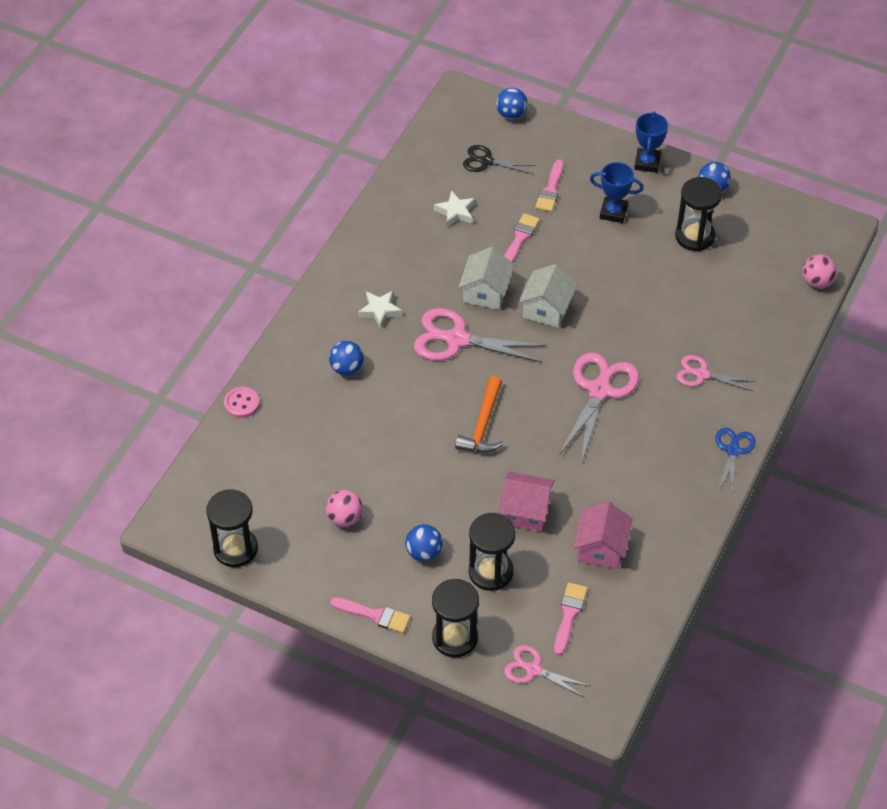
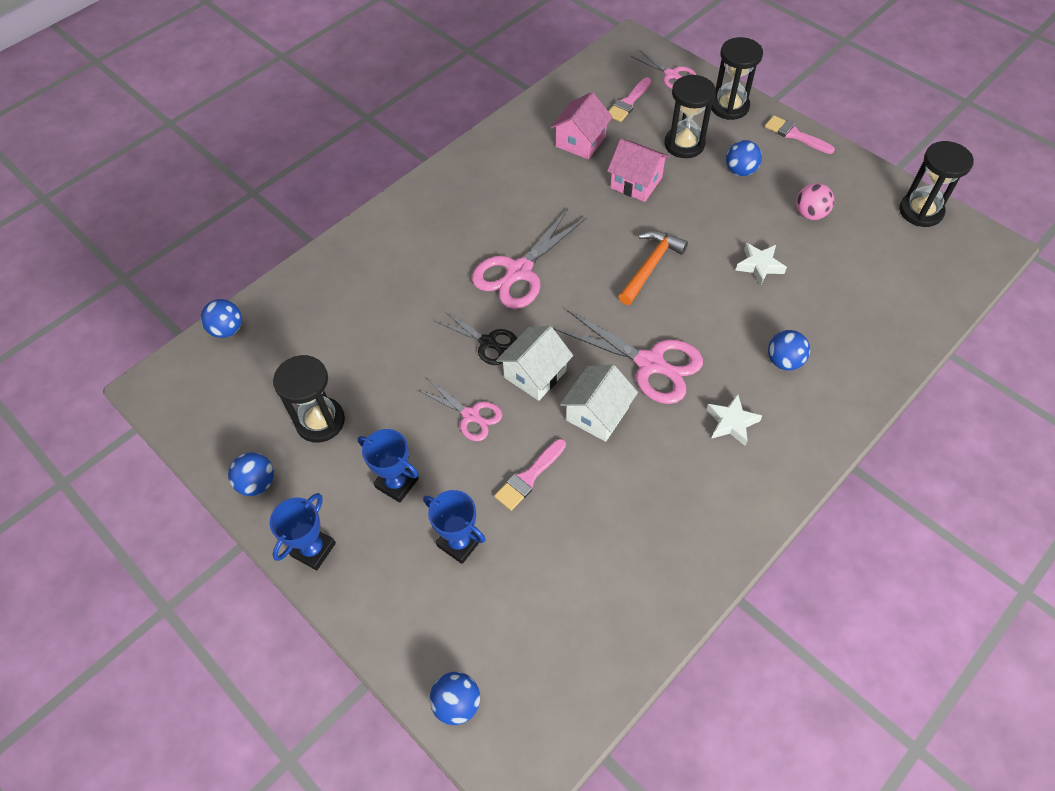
camera: 160 degrees left, 5 degrees up
(241, 403) = (910, 350): pink button -> none
(455, 212) = (597, 542): white star -> white star (759, 266)
(486, 161) = (526, 619): black scissors -> black scissors (487, 342)
(550, 190) = (459, 542): pink brush -> blue trophy
(702, 374) = (408, 263): pink scissors -> pink scissors (470, 415)
(733, 450) = (422, 189): blue scissors -> none
(816, 281) = (227, 329): pink ball -> blue ball

